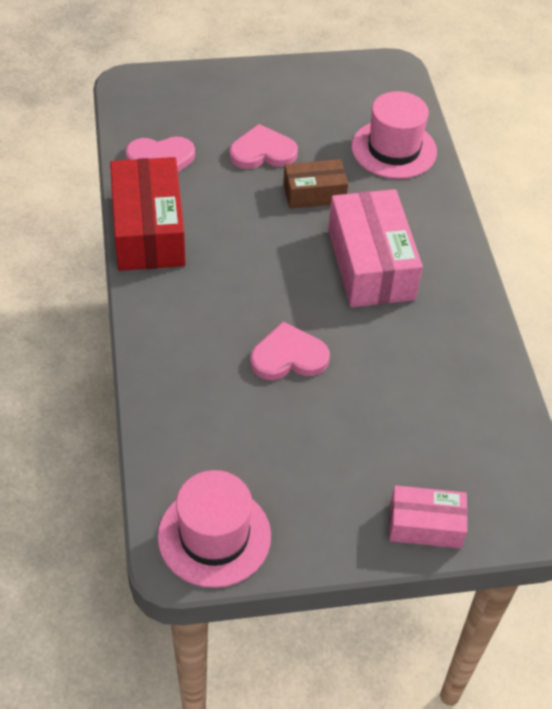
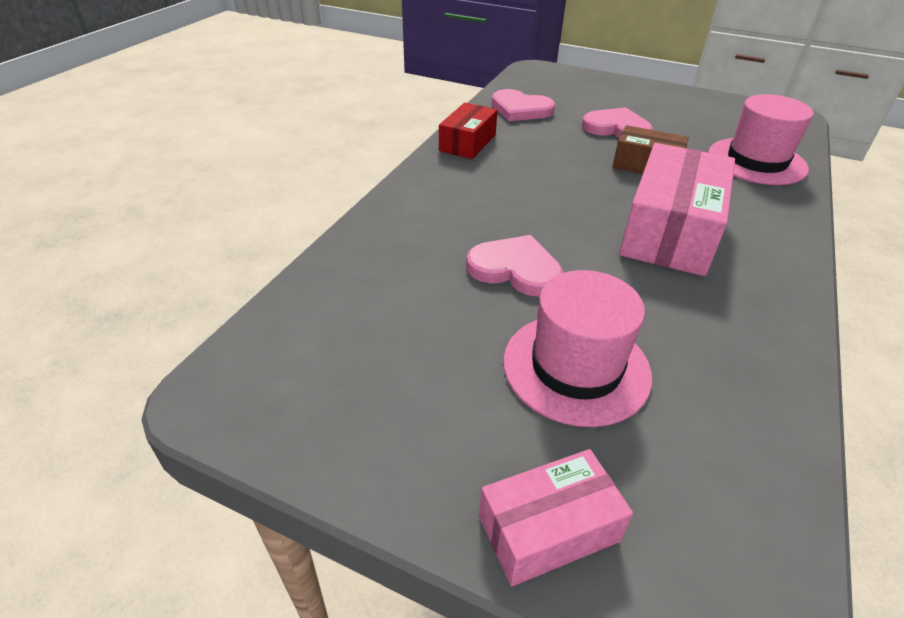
camera: 35 degrees right, 10 degrees down
(148, 230) = (467, 143): red box -> red box, size x0.57
(214, 536) = (274, 393): pink hat -> pink hat (576, 367)
(425, 525) = (548, 529): pink box -> pink box turned 60 degrees counterclockwise

